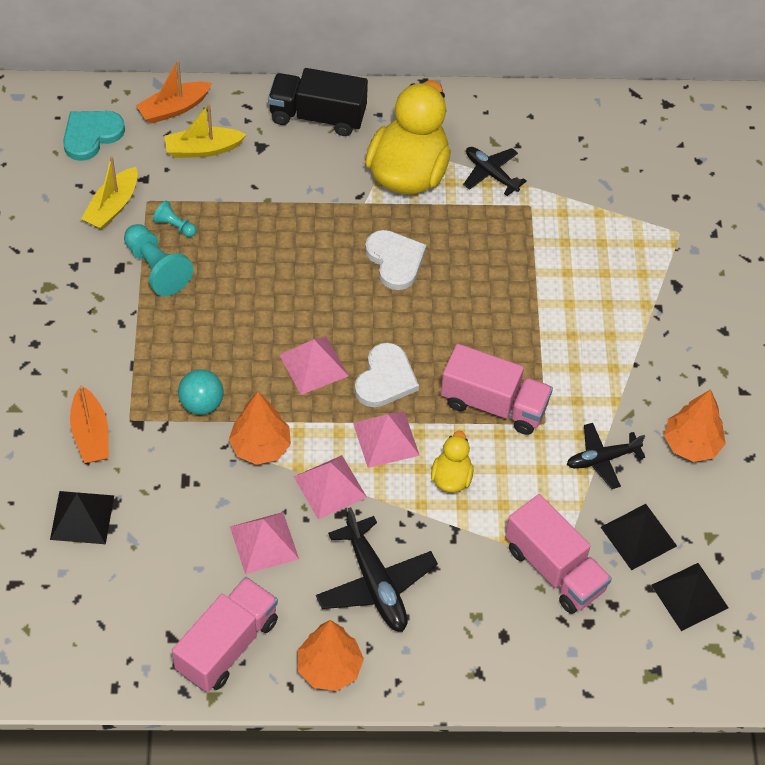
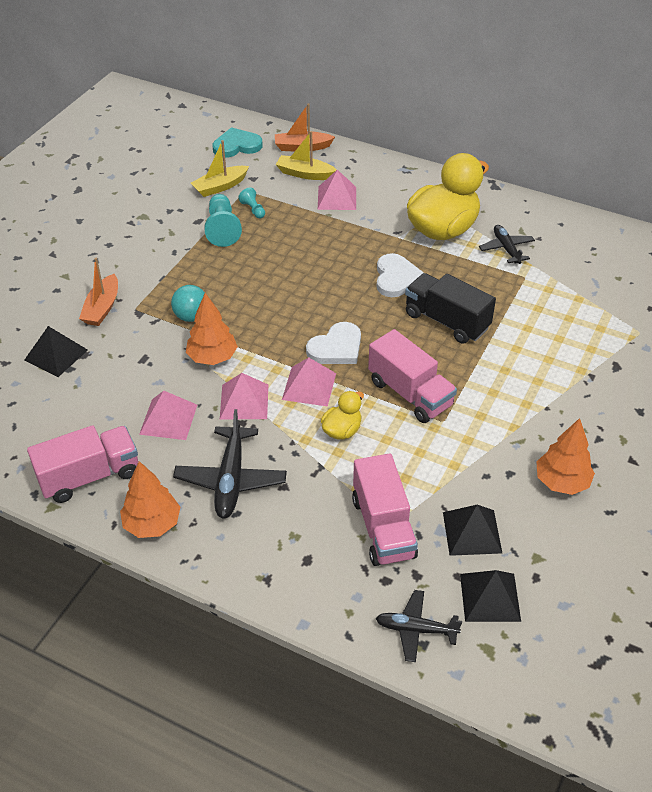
camera: 30 degrees right, 10 degrees down
(313, 365) = (289, 321): pink pyramid -> pink pyramid (337, 198)
(317, 116) = (399, 179): black truck -> black truck (446, 321)
(602, 459) = (475, 464): black plane -> black plane (415, 629)

